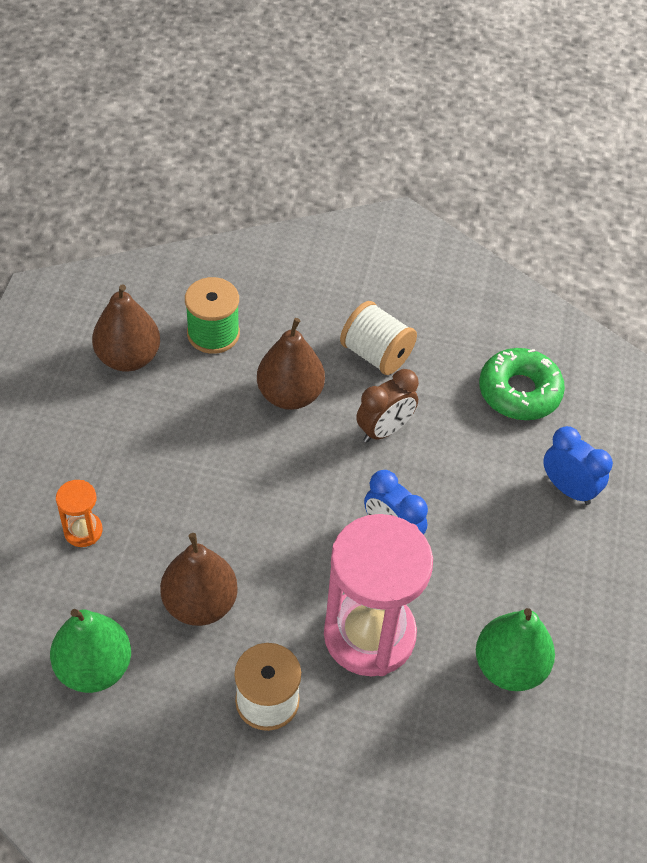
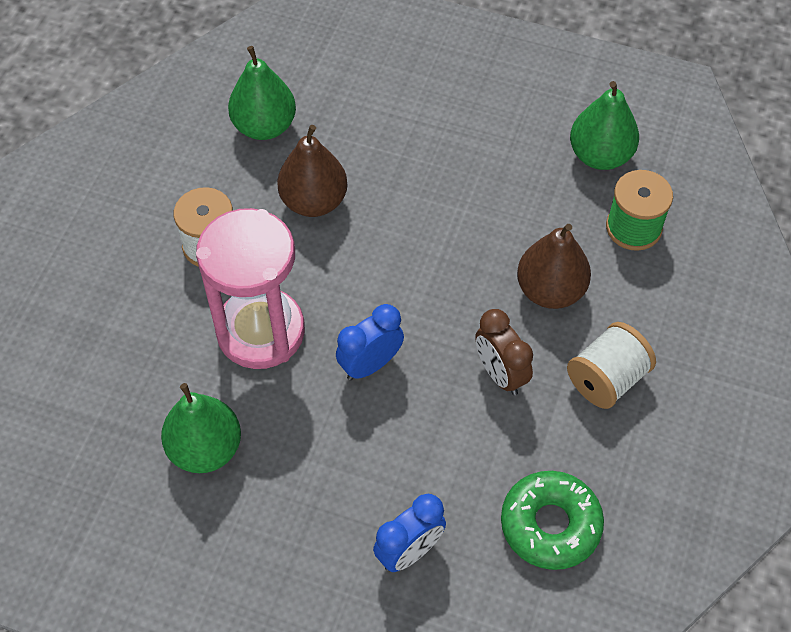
camera: 100 degrees right, 5 degrees up
(83, 531) = (400, 119): orange hourglass -> none
(128, 358) = (600, 155): brown pear -> green pear

